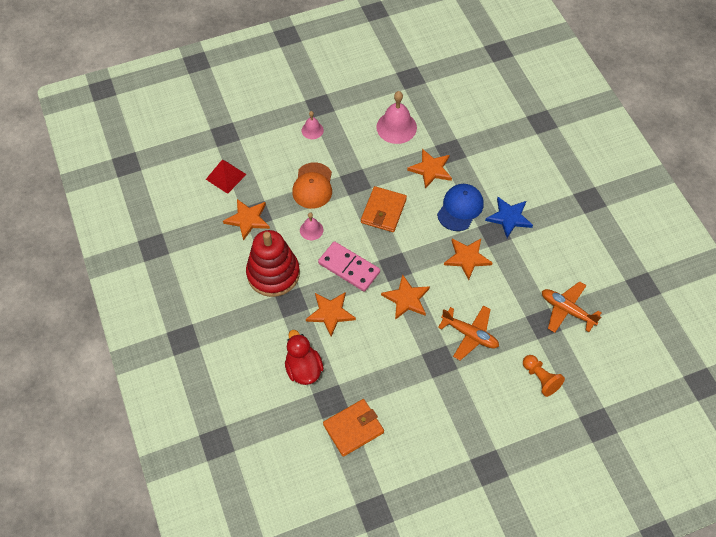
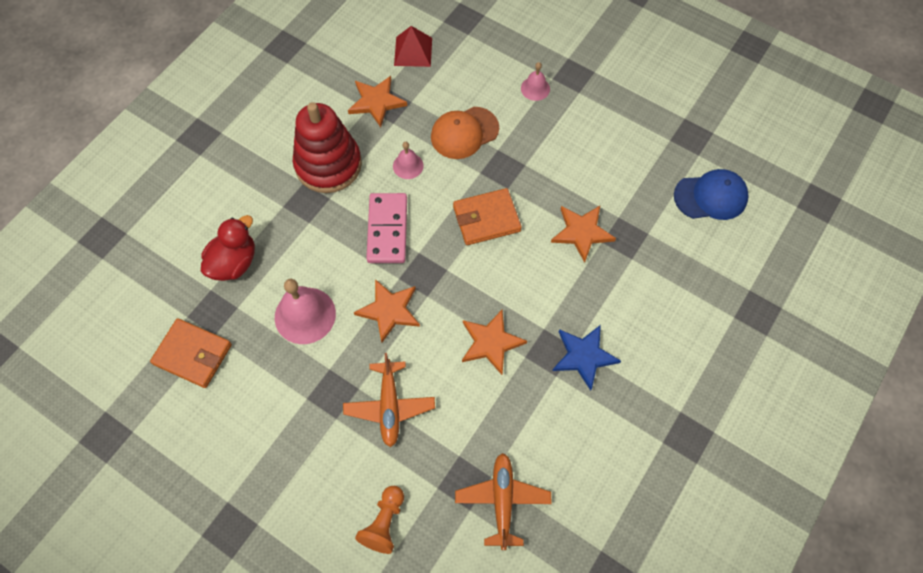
camera: 55 degrees right, 5 degrees up
(330, 313) = (318, 247): orange star -> none
(396, 127) = (609, 163): pink bell -> pink bell (305, 315)
(460, 208) = (553, 295): blue cap -> blue cap (711, 196)

